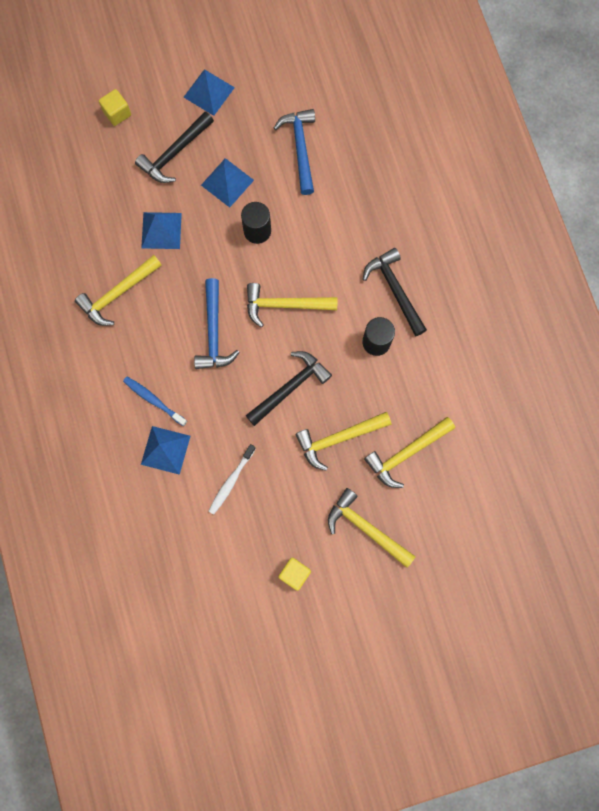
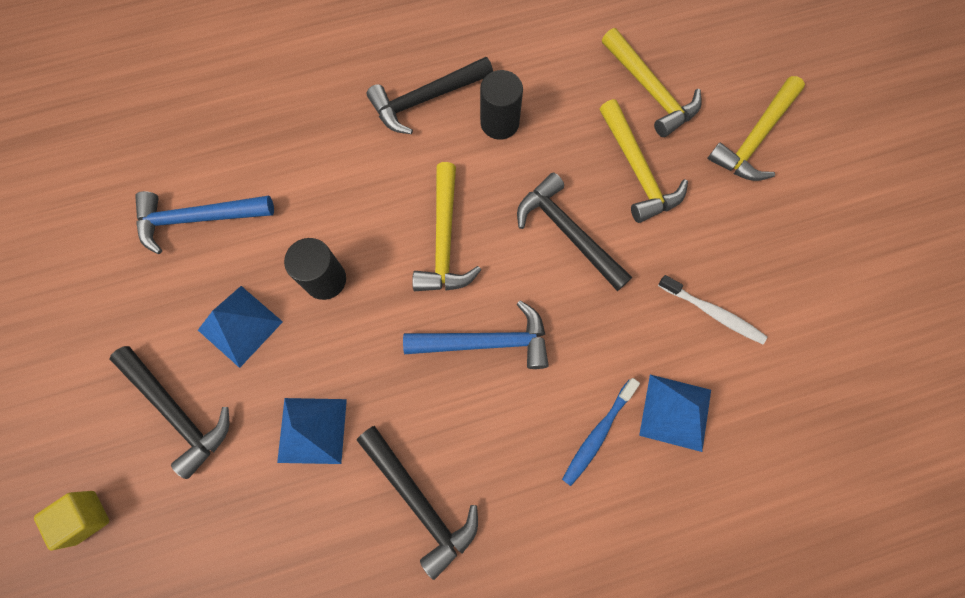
camera: 90 degrees left, 5 degrees down
(118, 294) = (419, 501): yellow hammer -> black hammer
(209, 92) = (77, 357): blue pyramid -> none
(294, 573) = (830, 226): yellow cube -> none

